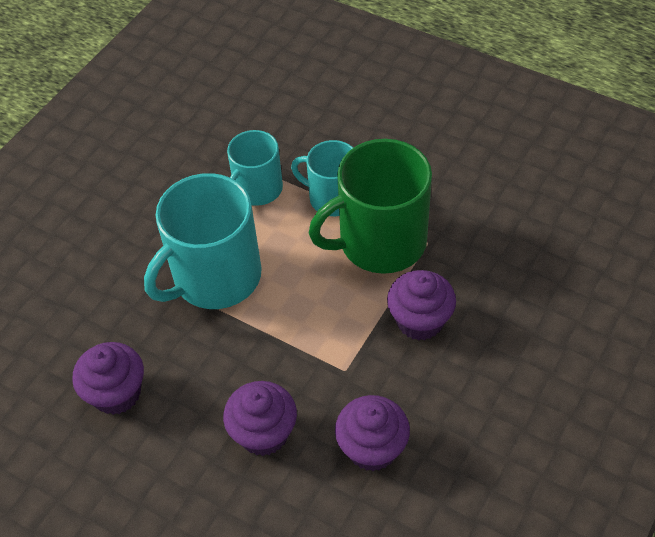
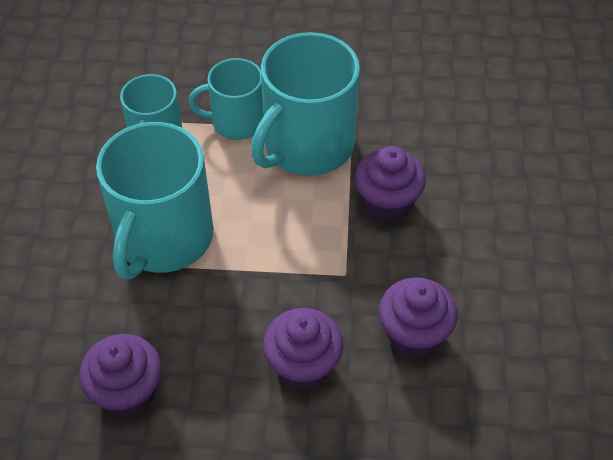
camera: 30 degrees left, 0 degrees up
(380, 242) = (307, 146): green mug -> turquoise mug

